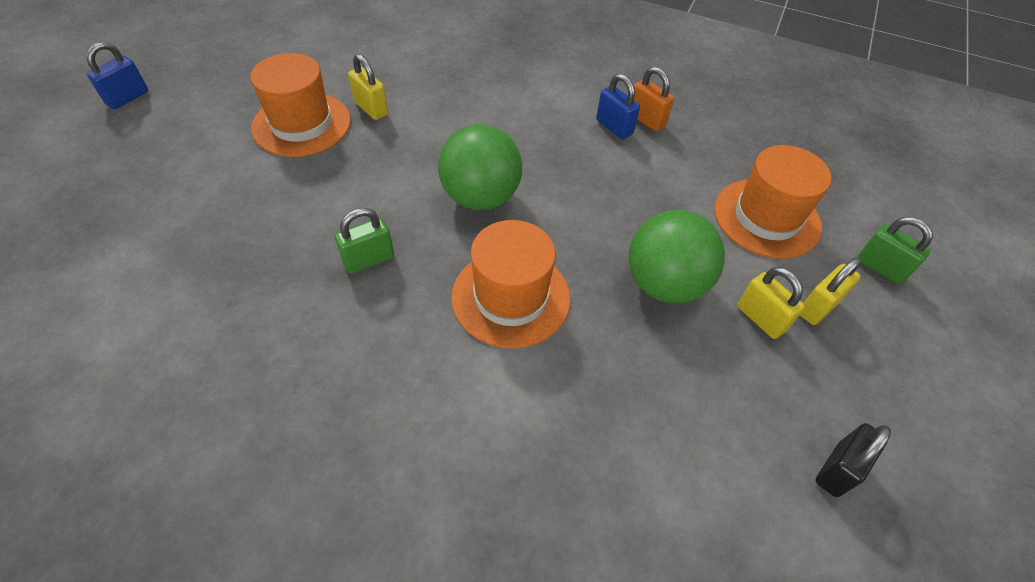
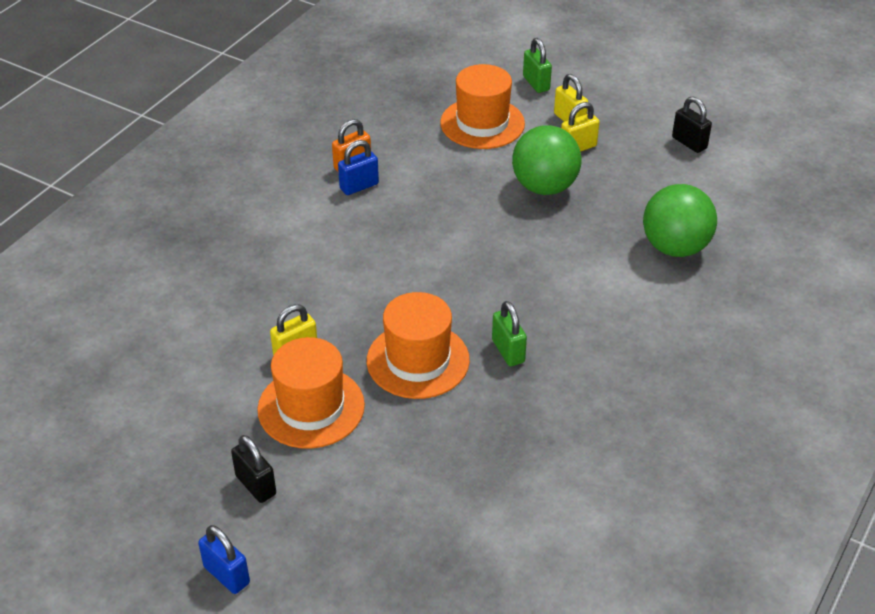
camera: 80 degrees left, 10 degrees down
(217, 102) = (256, 485): none -> black padlock
(481, 197) = (439, 278): green ball -> green ball (675, 247)
(511, 297) = (553, 268): orange hat -> orange hat (418, 360)
(880, 268) = (536, 83): green padlock -> green padlock turned 75 degrees counterclockwise

